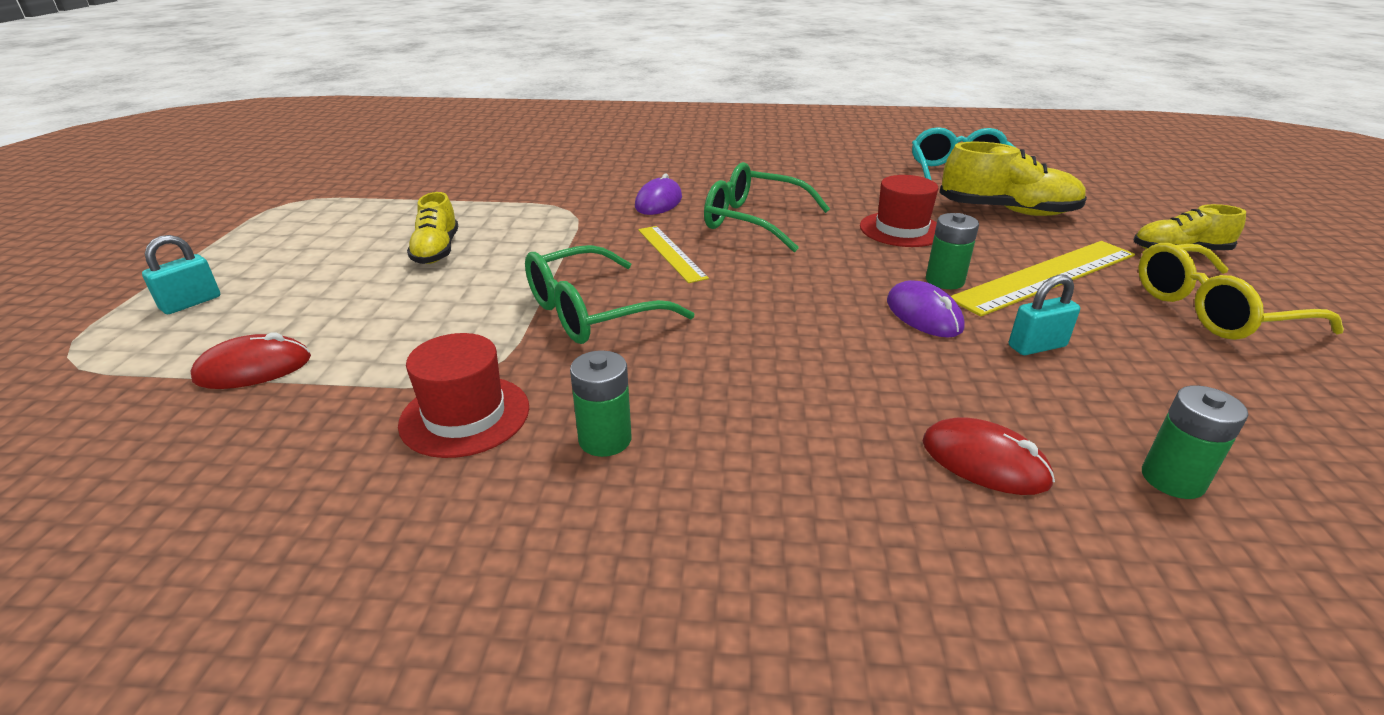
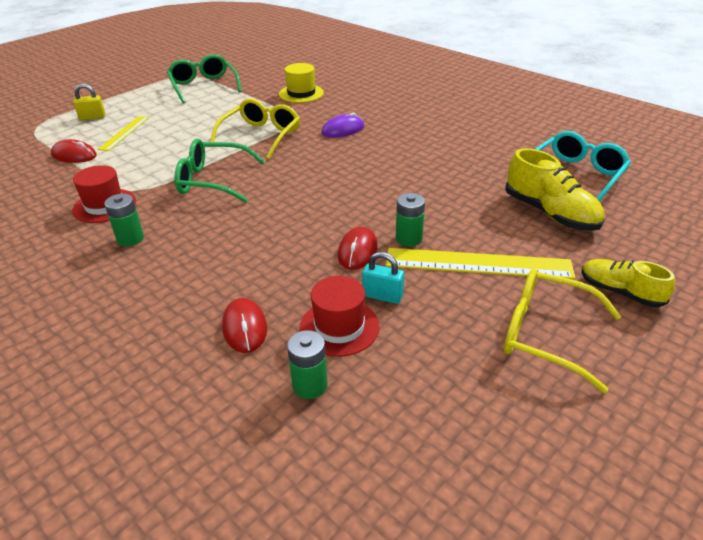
camera: 40 degrees right, 5 degrees up
(191, 303) = (92, 117): turquoise padlock -> yellow padlock
(437, 251) = (203, 123): yellow shoe -> none
(526, 179) = (301, 93): none -> yellow hat
(560, 239) = (261, 136): none -> yellow glasses
(670, 253) = (297, 163): yellow ruler -> yellow ruler (124, 133)
(753, 221) = (372, 160): green glasses -> green glasses (203, 86)
(901, 229) = (448, 198): red hat -> red hat (339, 327)
(923, 314) = (357, 251): purple mouse -> red mouse

